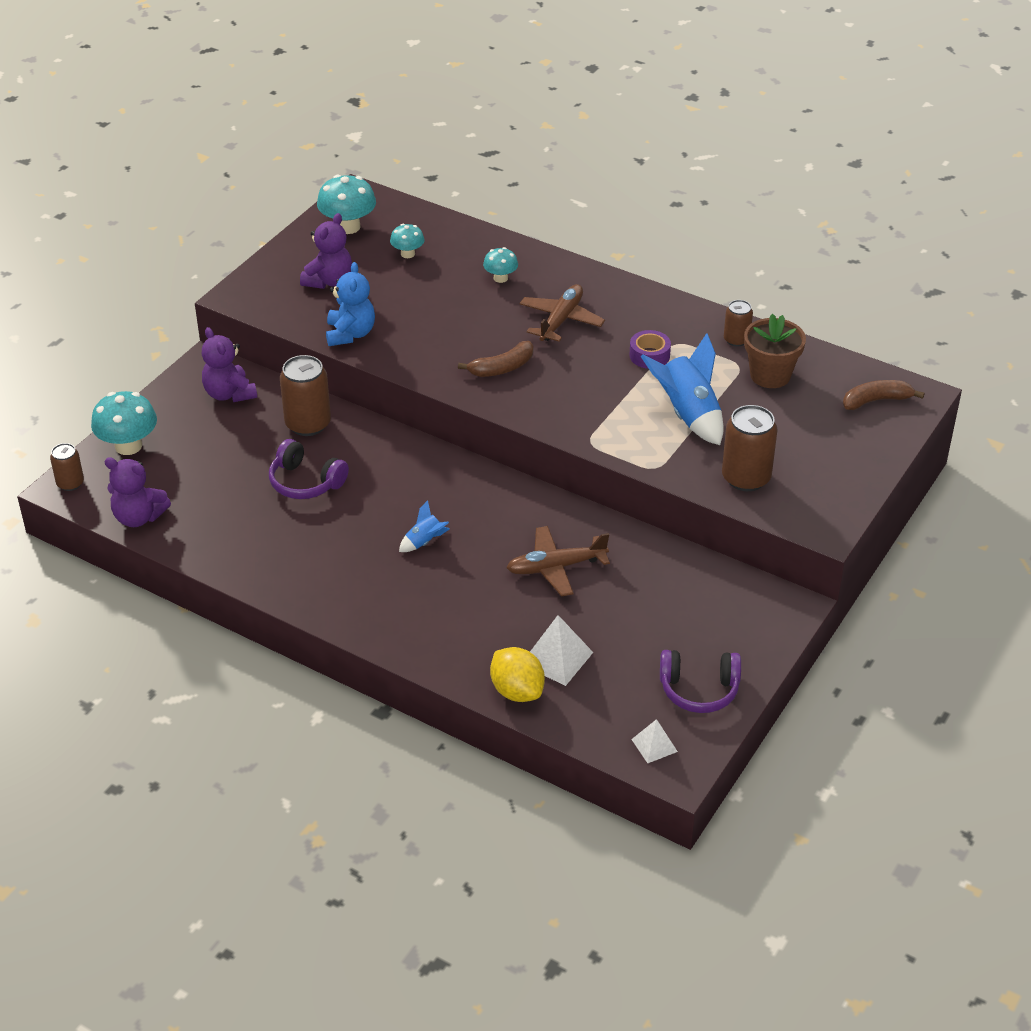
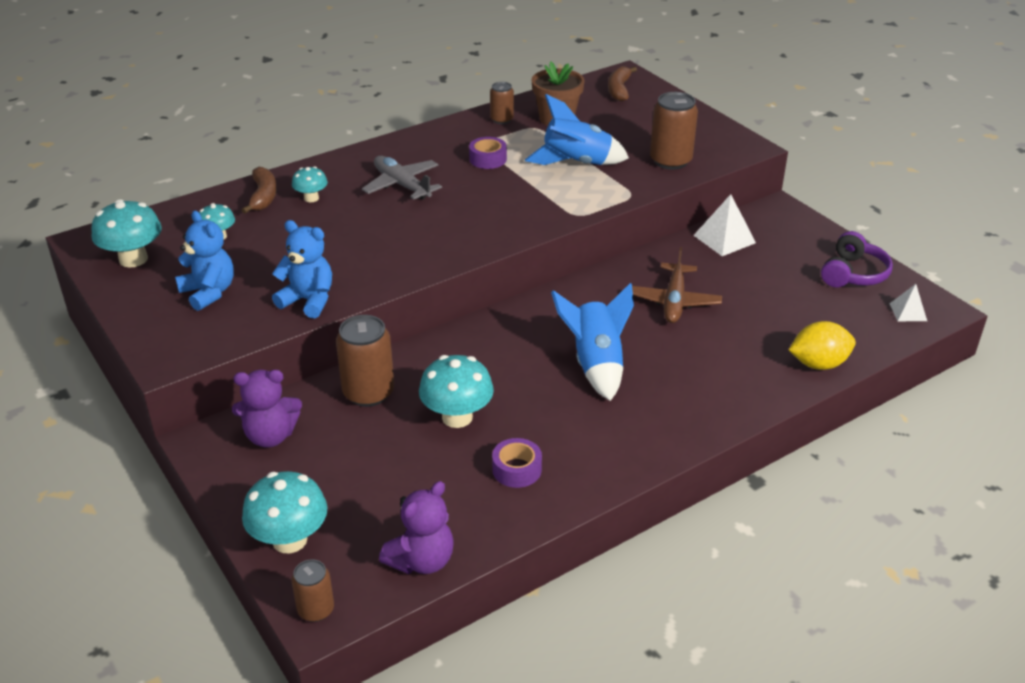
camera: 65 degrees left, 5 degrees down
(261, 535) = (516, 469): none -> purple tape
(305, 482) = (457, 417): purple headphones -> turquoise mushroom
(329, 281) = (209, 292): purple teddy bear -> blue teddy bear
(424, 542) = (596, 364): blue rocket -> blue rocket, size x2.02
(502, 368) = (440, 230): brown banana -> brown banana (263, 196)
(557, 658) = (787, 332): white pyramid -> white pyramid (724, 239)
(561, 320) = (401, 185): brown plane -> grey plane

